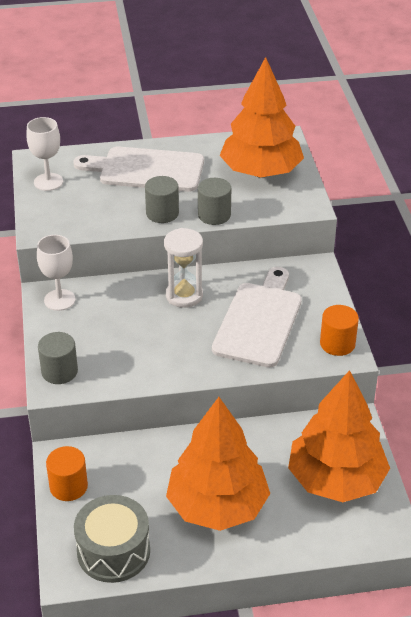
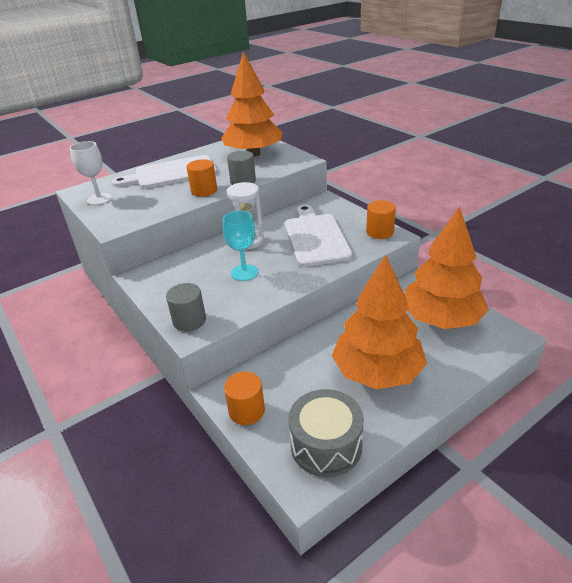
camera: 25 degrees left, 5 degrees down
(59, 300) = (153, 275): white goblet -> none
(150, 336) = (244, 272): none -> turquoise goblet
(162, 213) = (204, 190): grey cylinder -> orange cylinder

